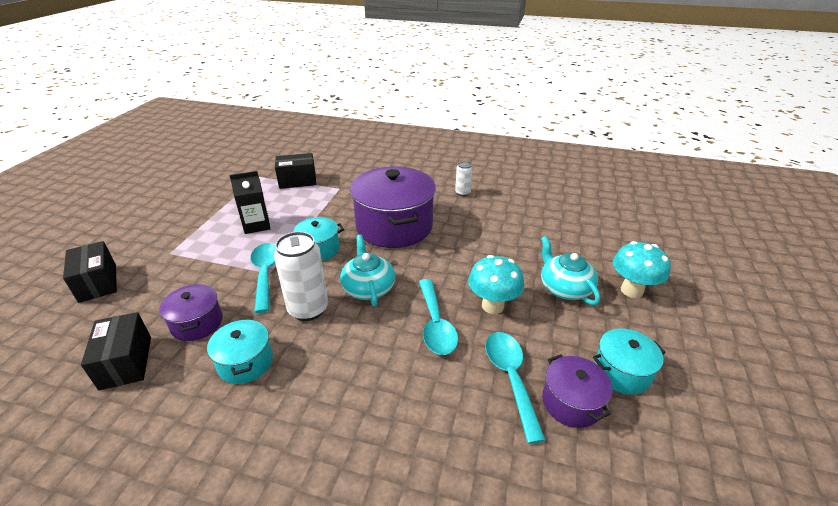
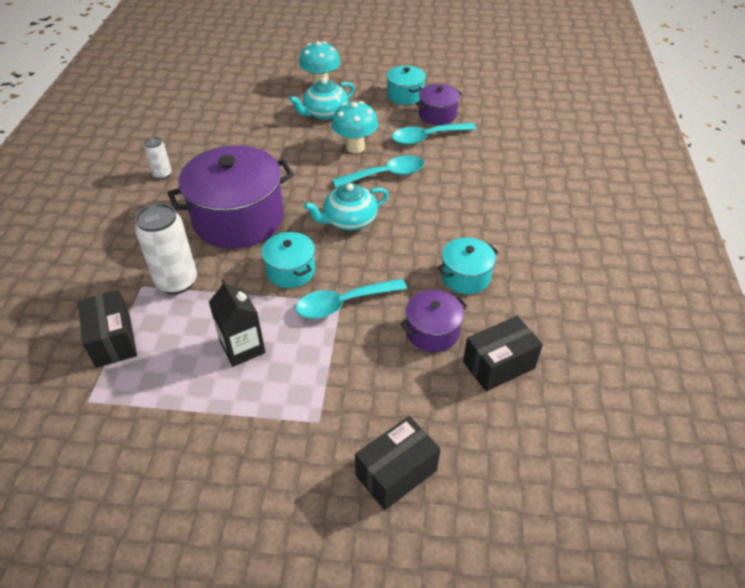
camera: 100 degrees left, 10 degrees up
(308, 309) = (389, 254): white can -> white can (177, 282)

